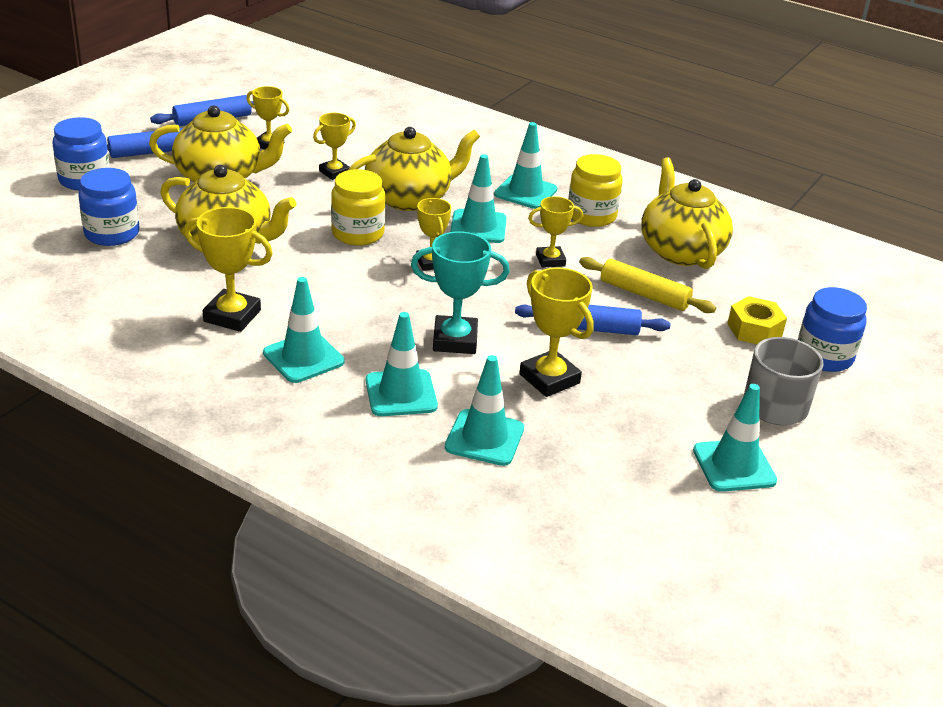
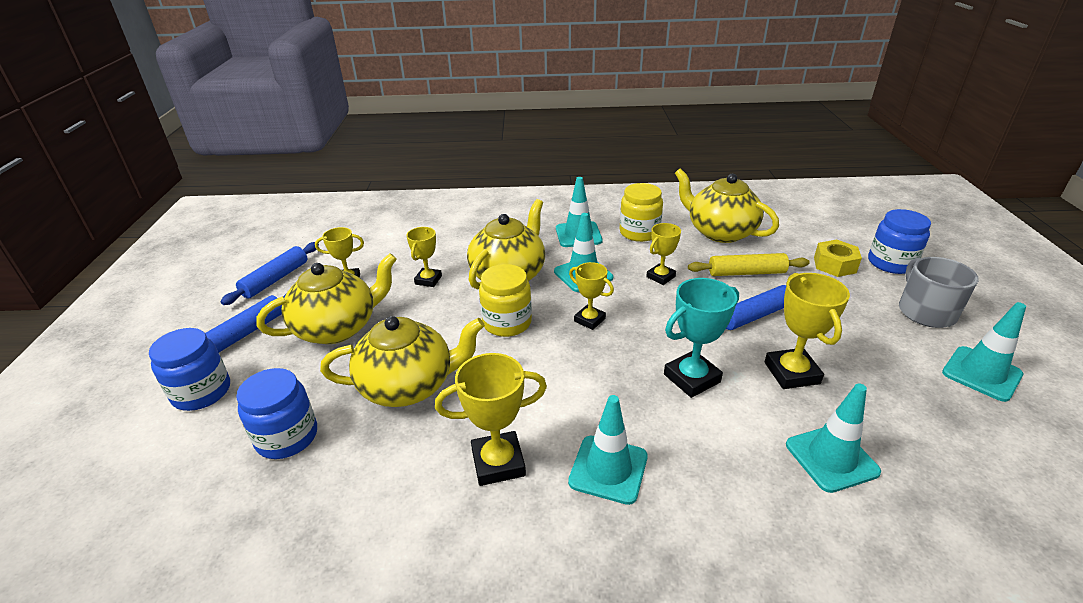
camera: 30 degrees left, 0 degrees up
(401, 393) = (723, 455): turquoise traffic cone -> none
(549, 379) = (791, 373): yellow trophy -> yellow trophy turned 60 degrees clockwise

